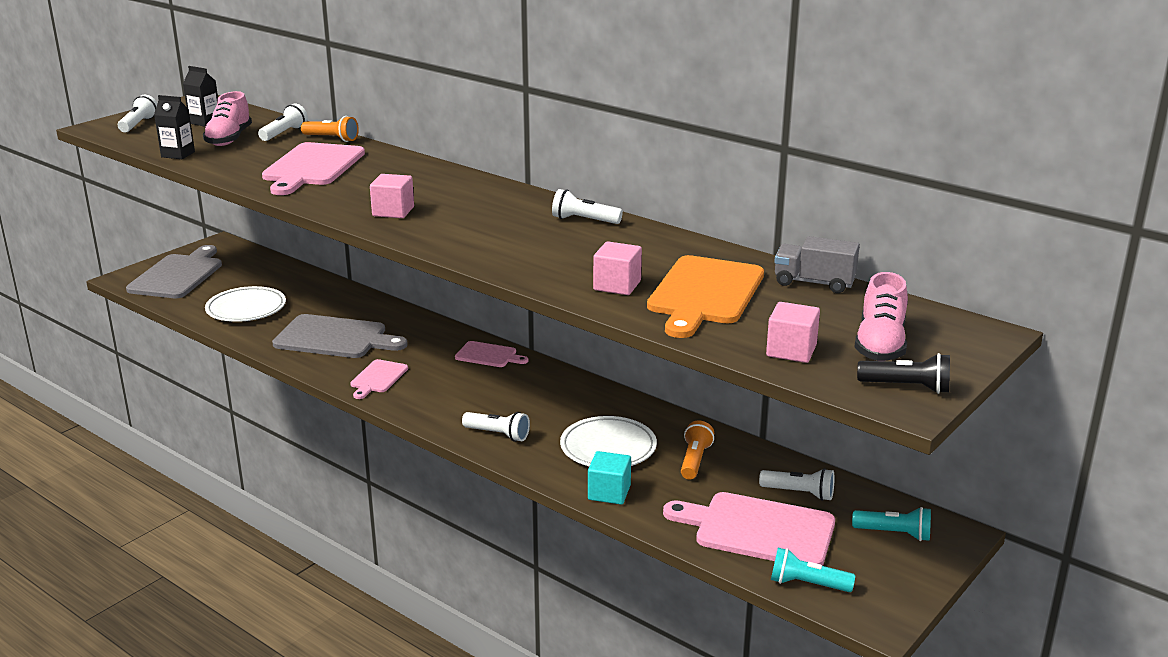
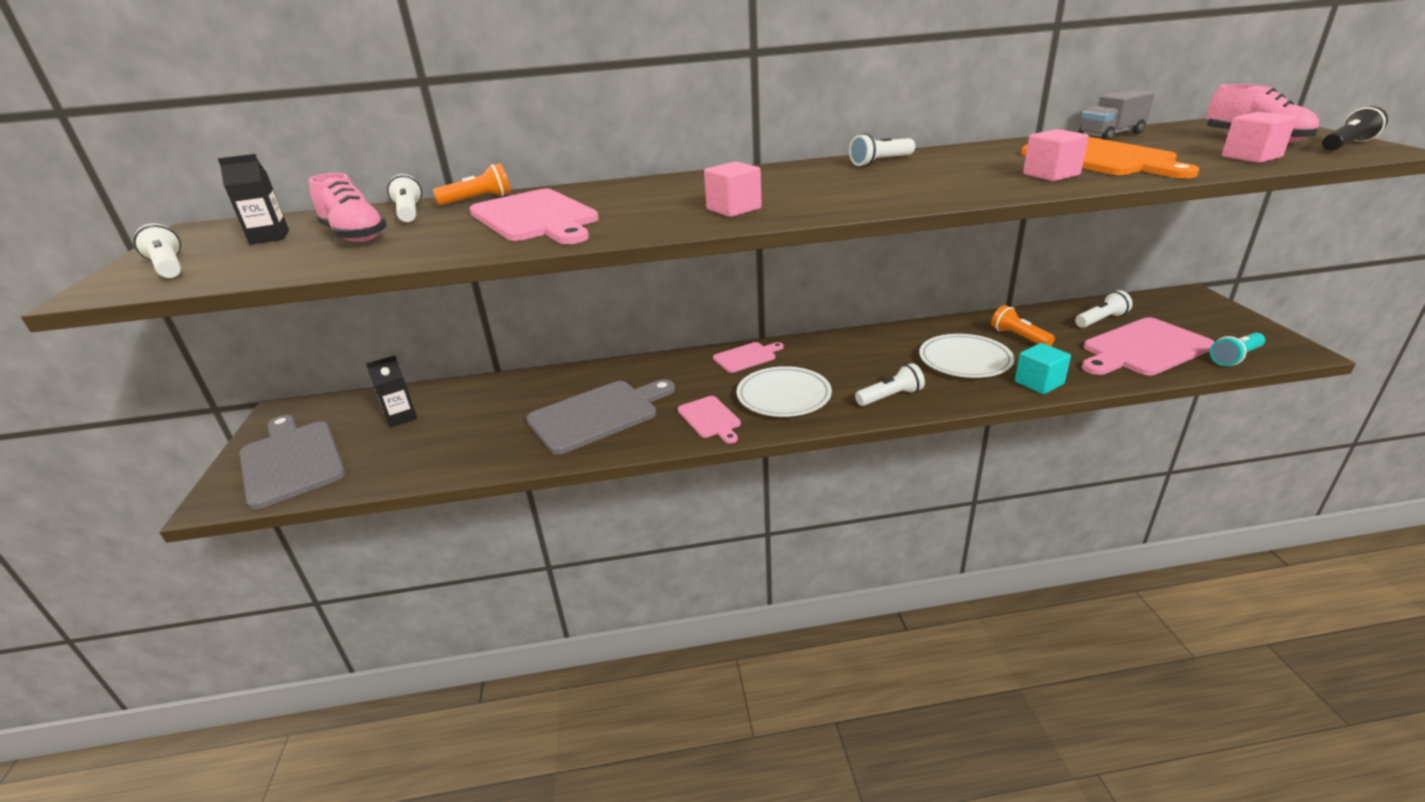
camera: 45 degrees left, 5 degrees up
(178, 154) = (328, 265): black carton -> black carton (401, 417)
(246, 309) = (449, 443): white plate -> white plate (783, 396)
(894, 534) = (1180, 311): turquoise flashlight -> none

